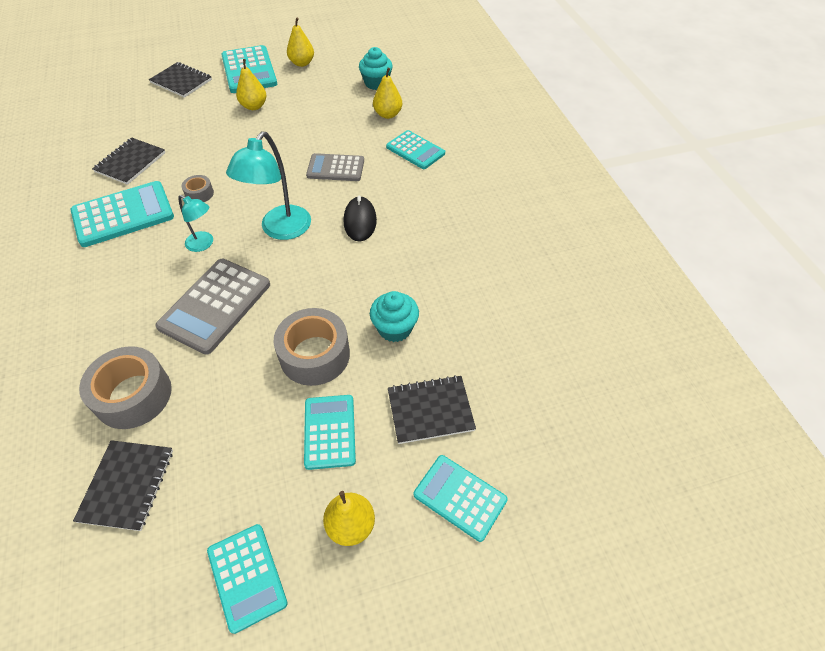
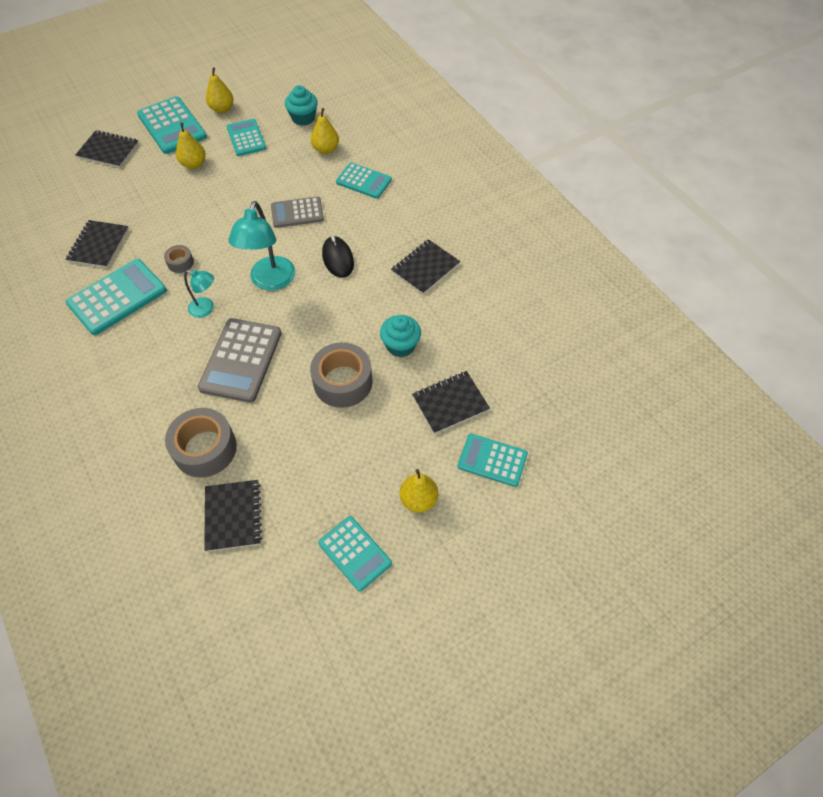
camera: 15 degrees left, 5 degrees up
(330, 431) = (377, 438): turquoise calculator -> turquoise calculator (246, 138)
(451, 249) = (425, 268): none -> black notebook

